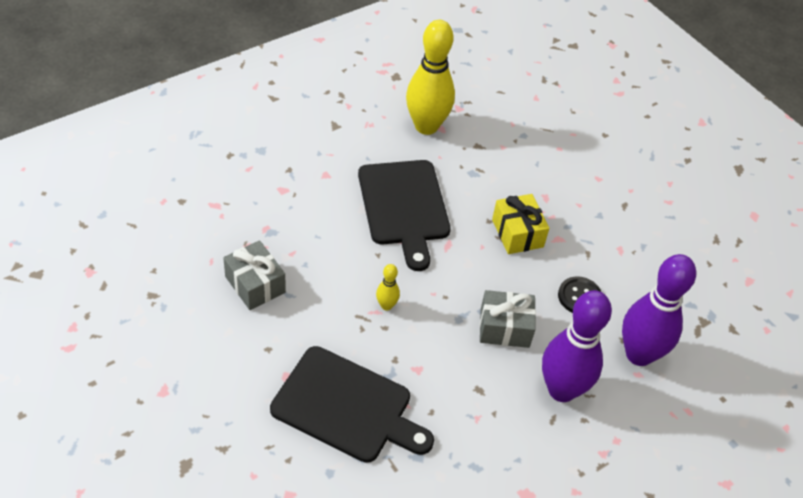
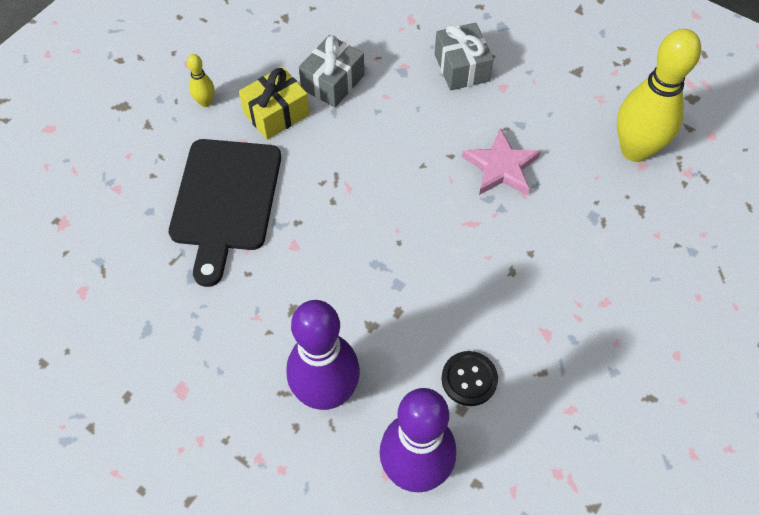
camera: 75 degrees right, 10 degrees up
(386, 305) = (360, 193): yellow bowling pin -> yellow bowling pin (205, 102)
(404, 207) = (501, 167): black cutting board -> pink star
(504, 328) = (384, 311): grey gift -> grey gift (461, 67)
(517, 233) = (529, 287): yellow gift -> yellow gift (276, 114)

